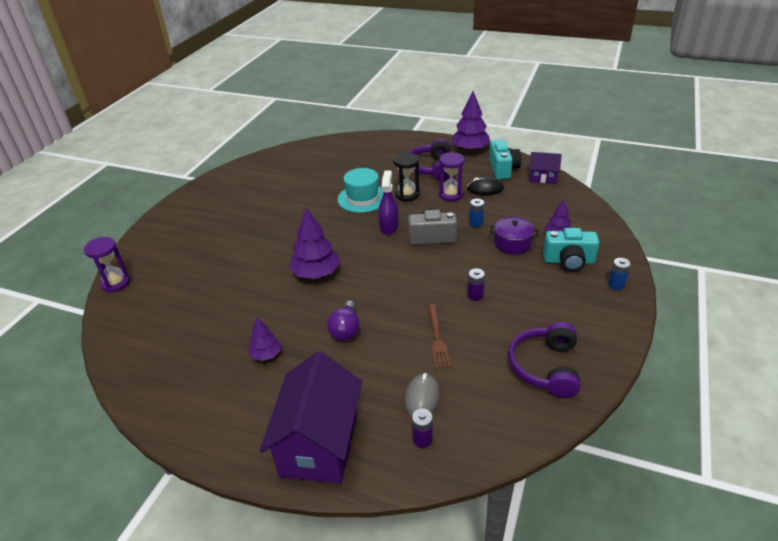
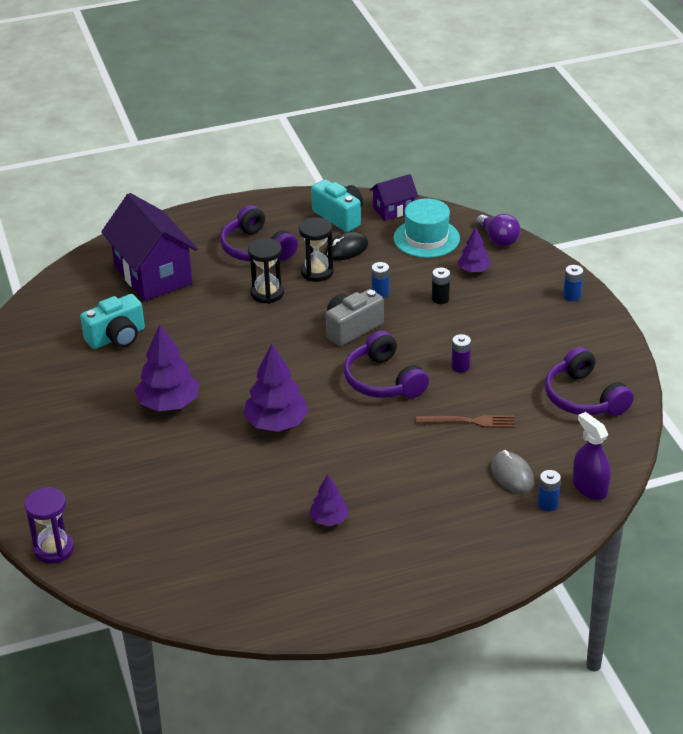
camera: 40 degrees left, 0 degrees up
(319, 444) = (471, 555): purple house -> purple house (153, 275)
(346, 330) = (377, 458): purple light bulb -> purple light bulb (498, 239)
(362, 198) = (220, 320): turquoise hat -> turquoise hat (426, 238)
(389, 227) = (292, 339): purple spray bottle -> purple spray bottle (589, 487)
(412, 279) = (383, 380): none -> purple headphones
(422, 439) = (547, 504): purple battery -> blue battery
(437, 338) = (469, 421): brown fork -> brown fork turned 45 degrees counterclockwise
(451, 195) = (317, 272): purple hourglass -> black hourglass
(470, 149) = (274, 206): purple tree -> purple tree (169, 404)
(512, 244) = (440, 299): purple pot -> black battery
(569, 261) = (510, 292): turquoise camera -> turquoise camera (117, 337)

